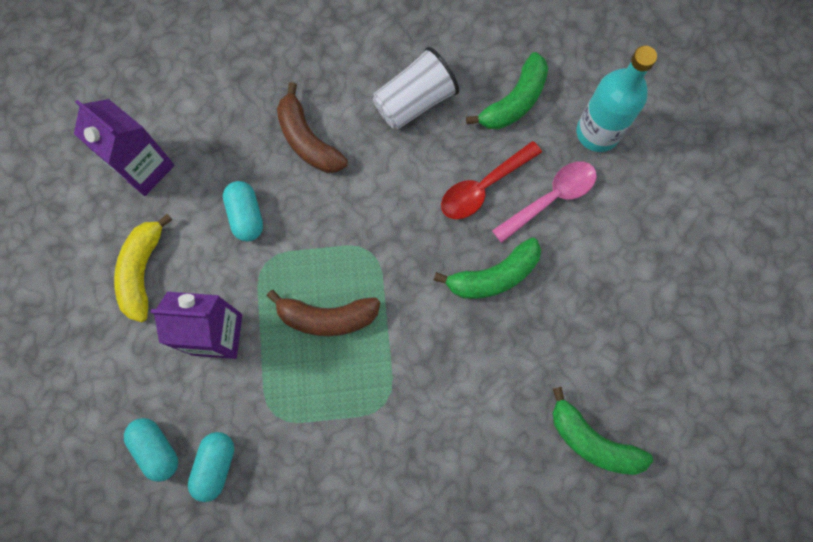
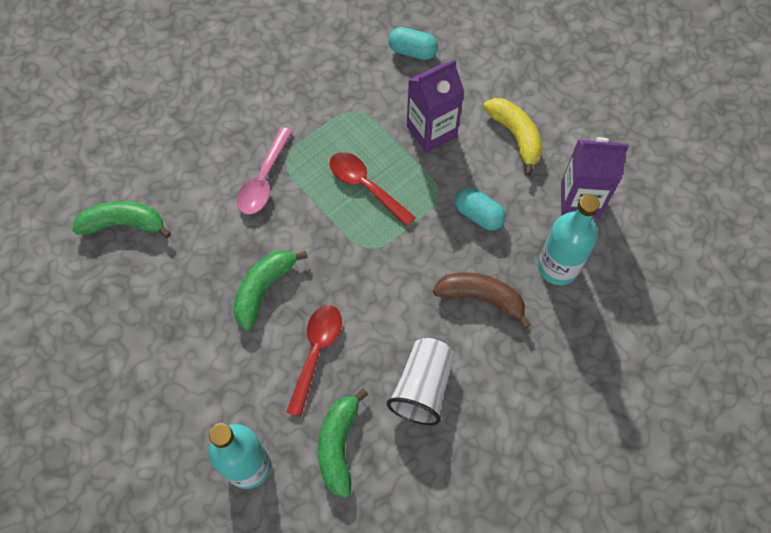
camera: 145 degrees right, 10 degrees down
(216, 466) = (368, 64): turquoise capsule -> none
(220, 123) = (558, 267): none -> turquoise bottle
(327, 317) = (365, 186): brown banana -> red spoon
(550, 198) = (255, 379): pink spoon -> pink spoon (264, 179)

